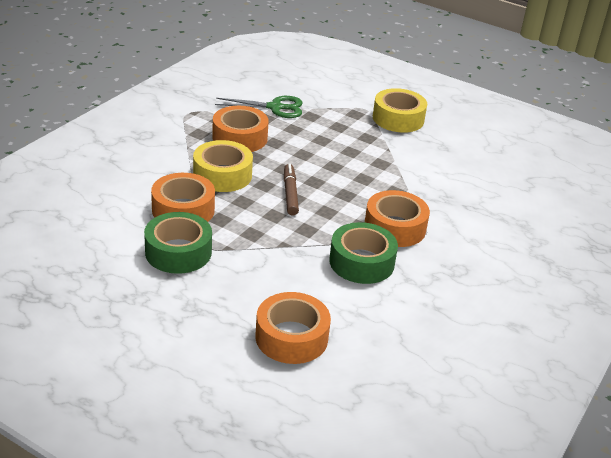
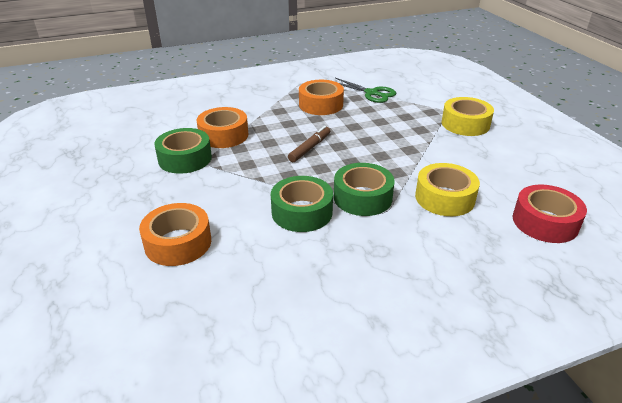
camera: 40 degrees right, 0 degrees up
(222, 175) = (278, 123): yellow tape -> yellow tape (444, 198)
(395, 227) = (362, 197): orange tape -> green tape
(544, 196) = (545, 222): none -> red tape

